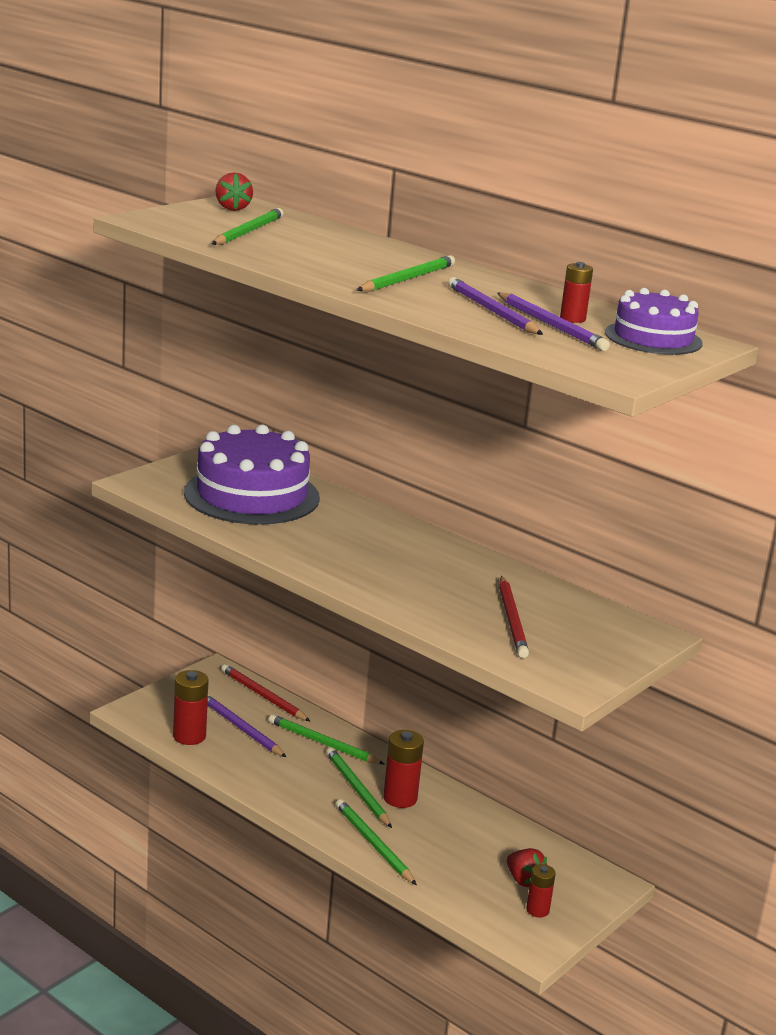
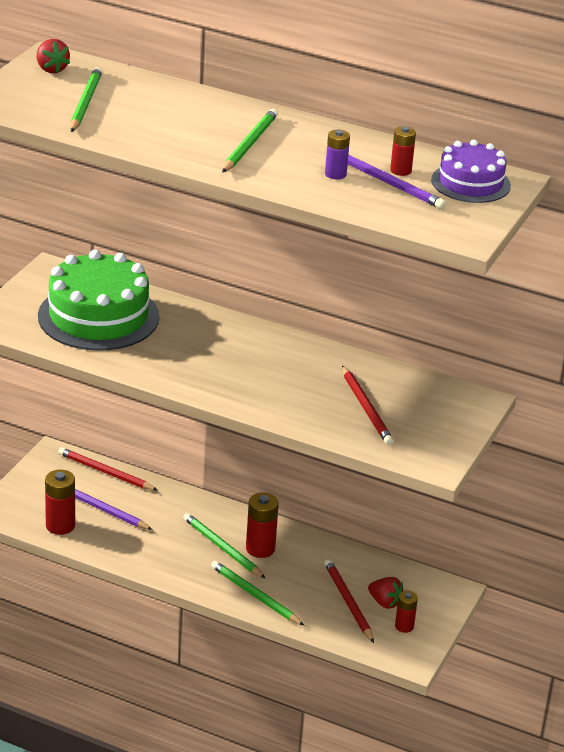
camera: 15 degrees left, 10 degrees up
(252, 495) = (98, 316): purple cake -> green cake
(323, 743) = (176, 509): green pencil -> none
(479, 872) = (348, 602): none -> red pencil
(491, 311) = (335, 174): purple pencil -> purple battery

